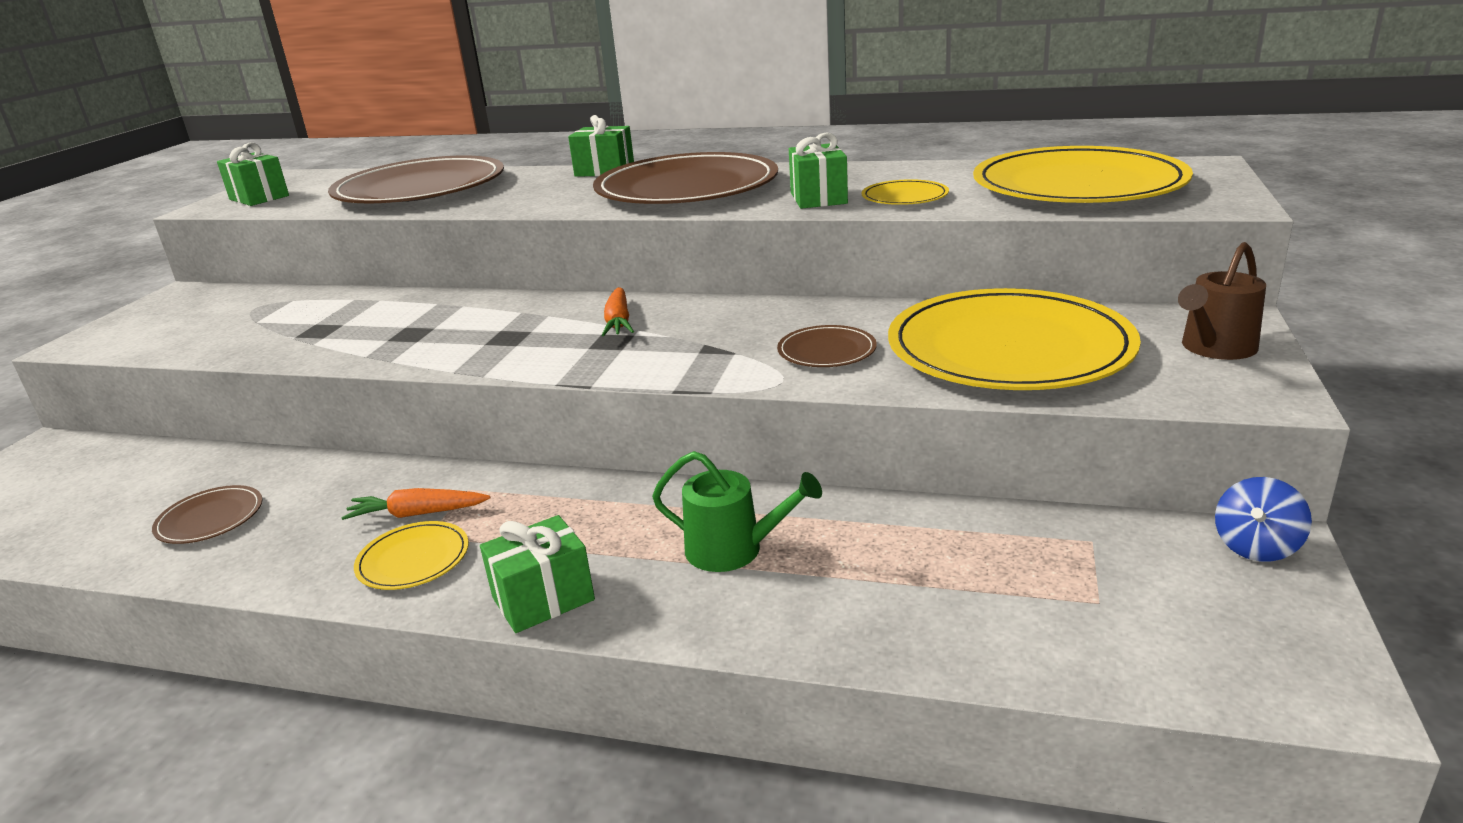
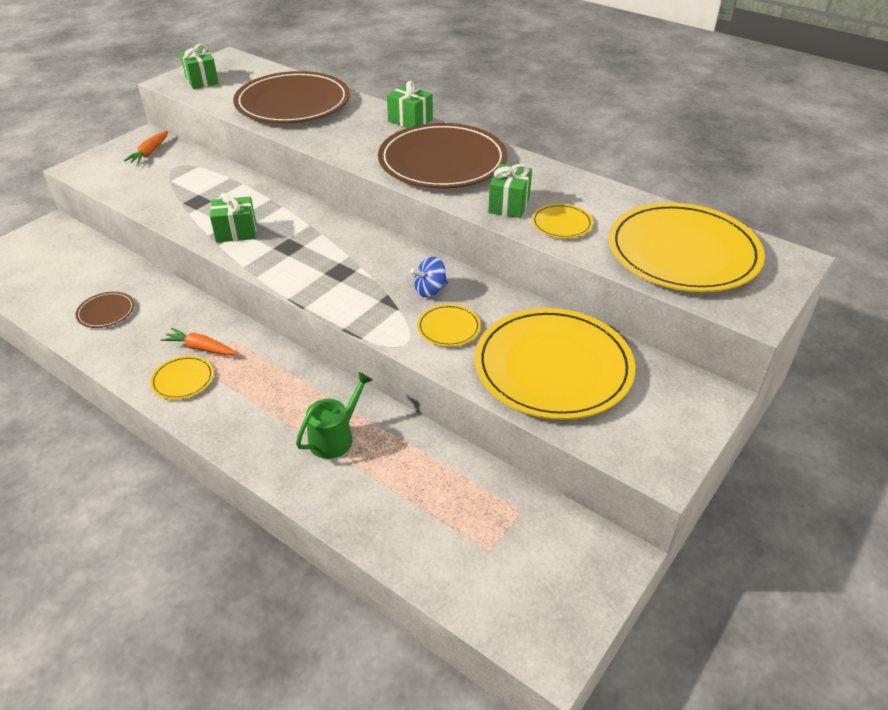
camera: 20 degrees right, 15 degrees up
(543, 599) = (227, 431): green gift -> green gift (236, 232)
(618, 322) = (355, 255): orange carrot -> orange carrot (149, 152)
(733, 549) = (335, 437): green watering can -> green watering can turned 90 degrees counterclockwise
(826, 351) = (449, 327): brown plate -> yellow plate
(1215, 348) = (675, 417): brown watering can -> none
(1256, 547) = (608, 553): blue spinning top -> blue spinning top (430, 290)

